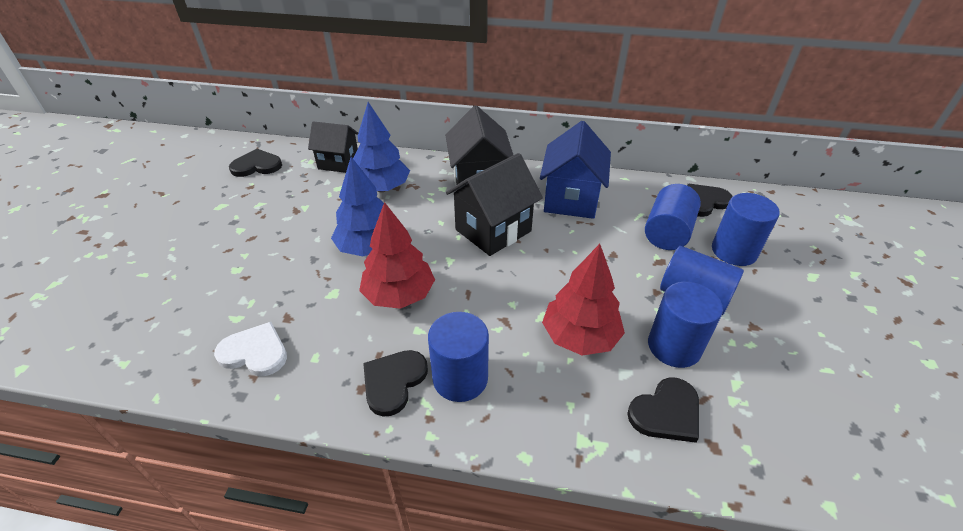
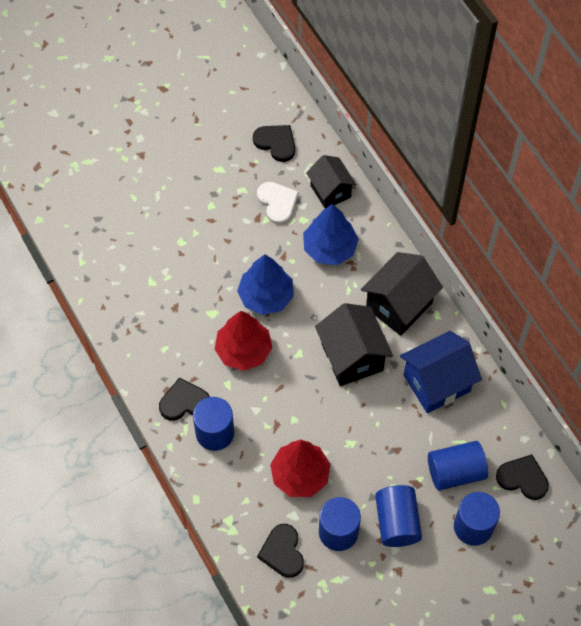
camera: 50 degrees right, 20 degrees up
(255, 352) = (141, 316): white heart -> white heart (277, 203)
(493, 230) = (352, 357): black house -> black house turned 60 degrees clockwise
(666, 412) = (282, 552): black heart -> black heart turned 60 degrees clockwise

